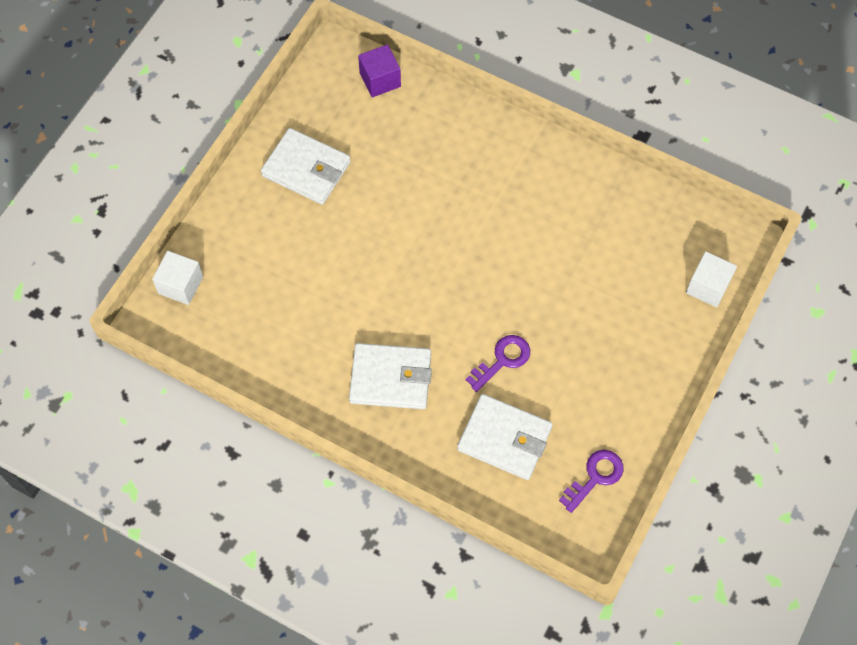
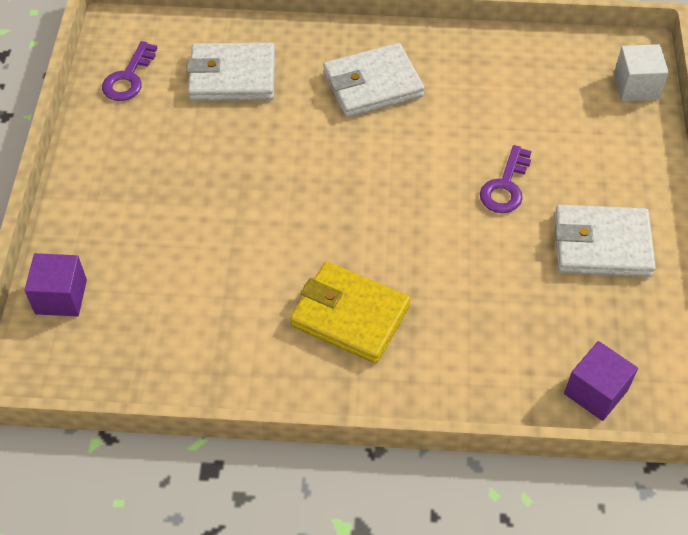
camera: 155 degrees right, 10 degrees down
(502, 360) = (268, 140): purple key -> purple key (505, 186)
(509, 190) = (350, 315): none -> yellow wallet
(708, 287) = (61, 297): white cube -> purple cube

